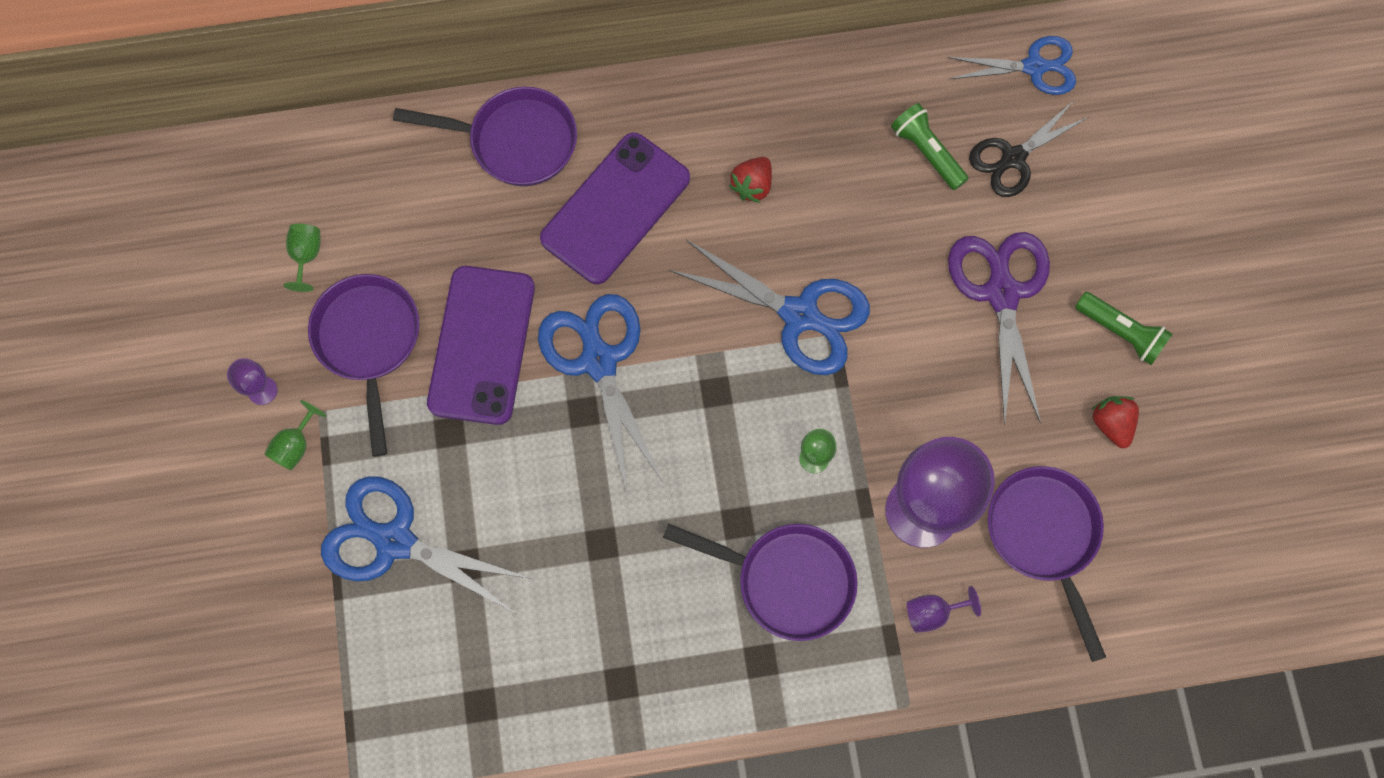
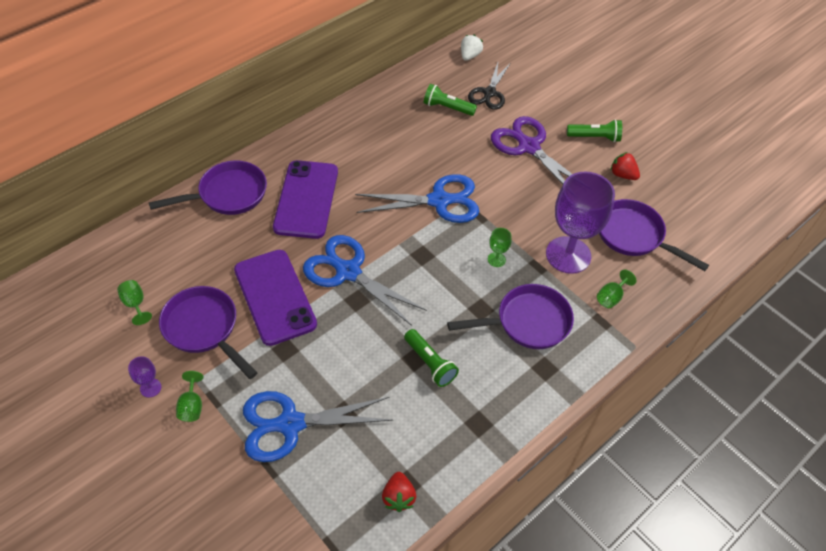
camera: 35 degrees left, 20 degrees down
(617, 562) = (430, 363): none -> green flashlight
(752, 186) = (372, 158): red strawberry -> red strawberry (398, 497)
(932, 612) = (611, 297): purple goblet -> green goblet
(1034, 67) = (469, 56): blue scissors -> white strawberry

